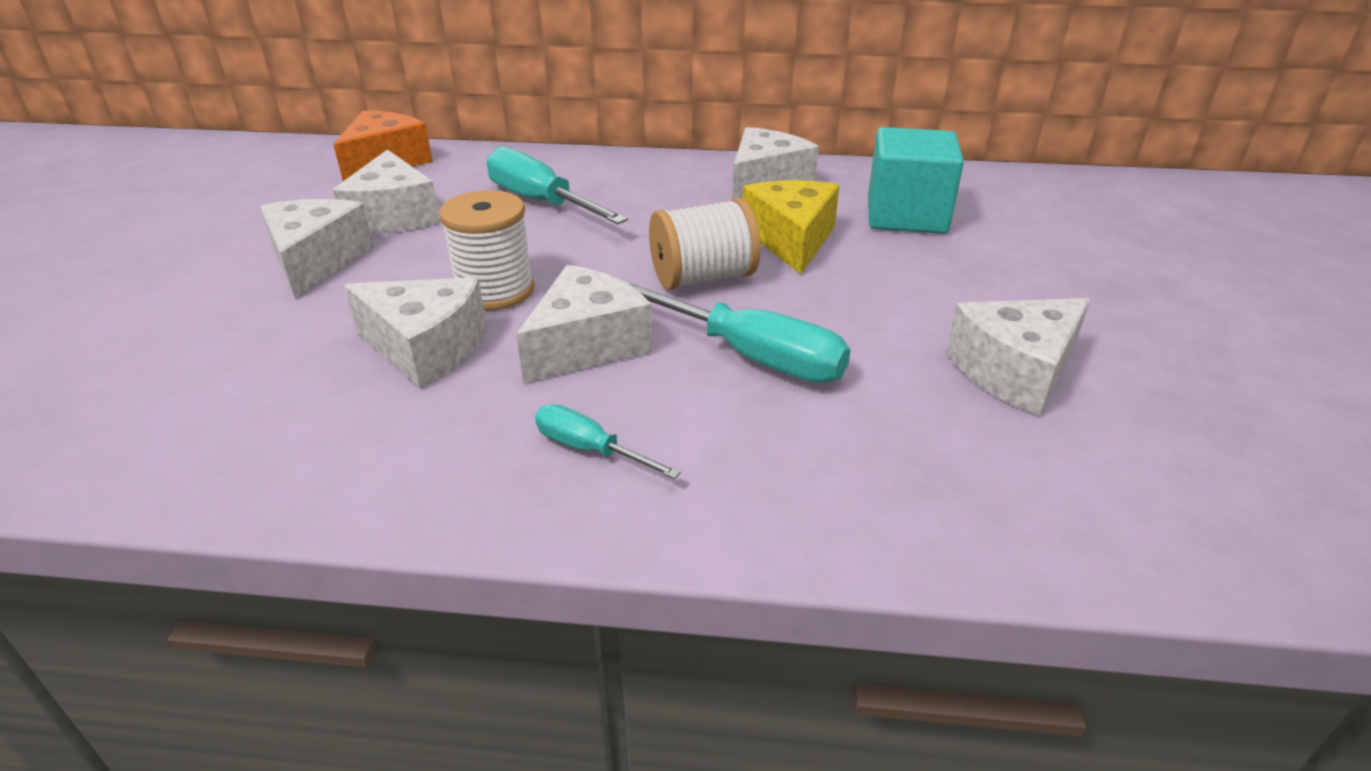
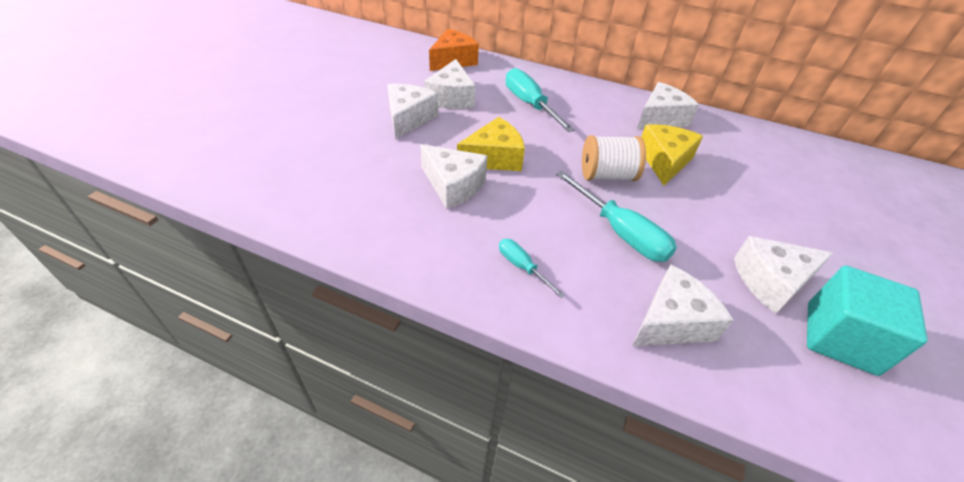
camera: 15 degrees right, 10 degrees up
(495, 291) = (494, 158): white spool -> yellow cheese
(587, 345) = (534, 203): white cheese -> white cheese (671, 321)
(906, 216) = (739, 159): turquoise cube -> turquoise cube (840, 338)

